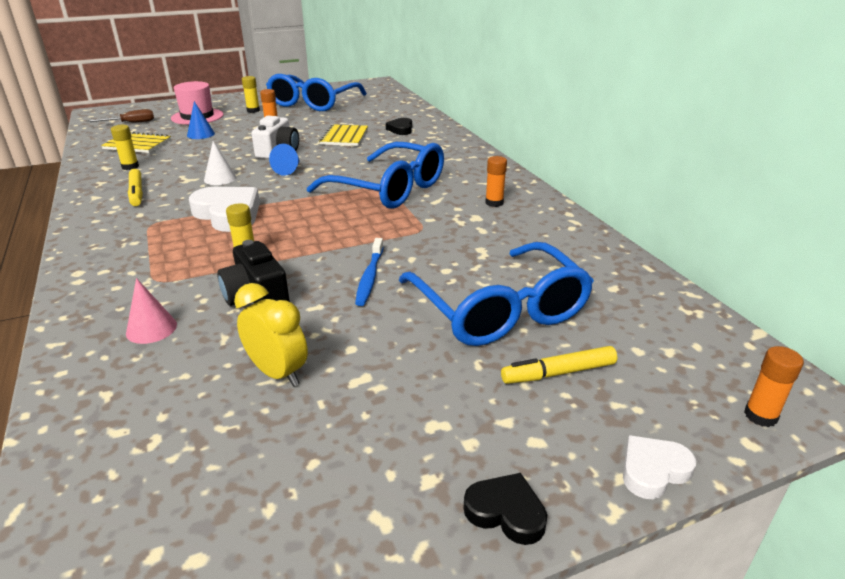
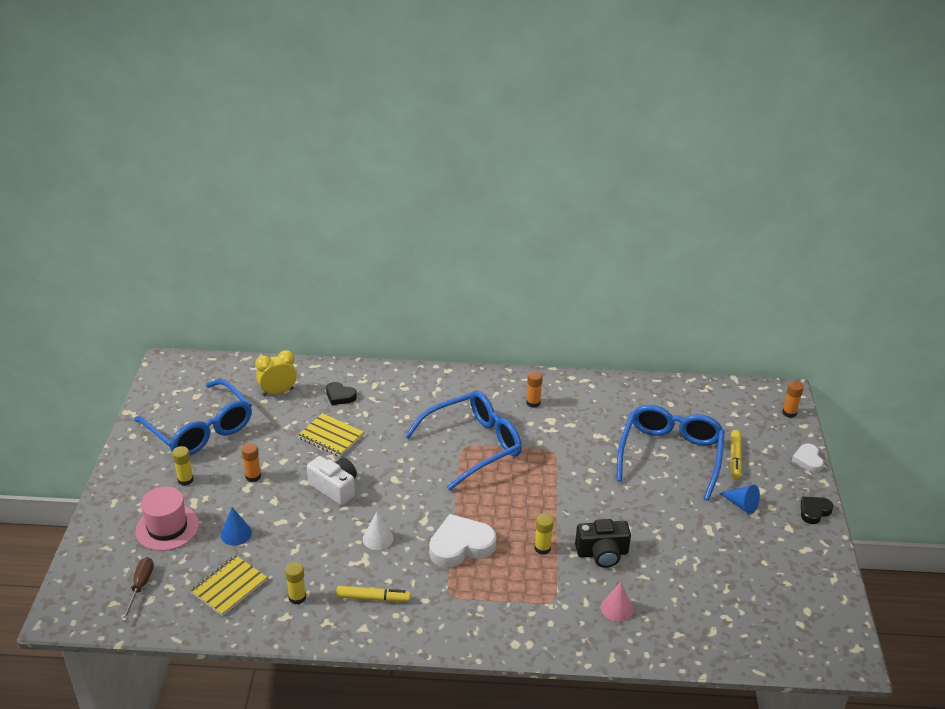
camera: 65 degrees left, 5 degrees up
(277, 373) = (689, 560): yellow clock -> yellow clock (278, 392)
(289, 169) = (388, 491): blue cone -> blue cone (741, 505)
(370, 277) = (605, 495): blue toothbrush -> none
(499, 310) = (670, 455): blue glasses -> blue glasses turned 75 degrees counterclockwise

